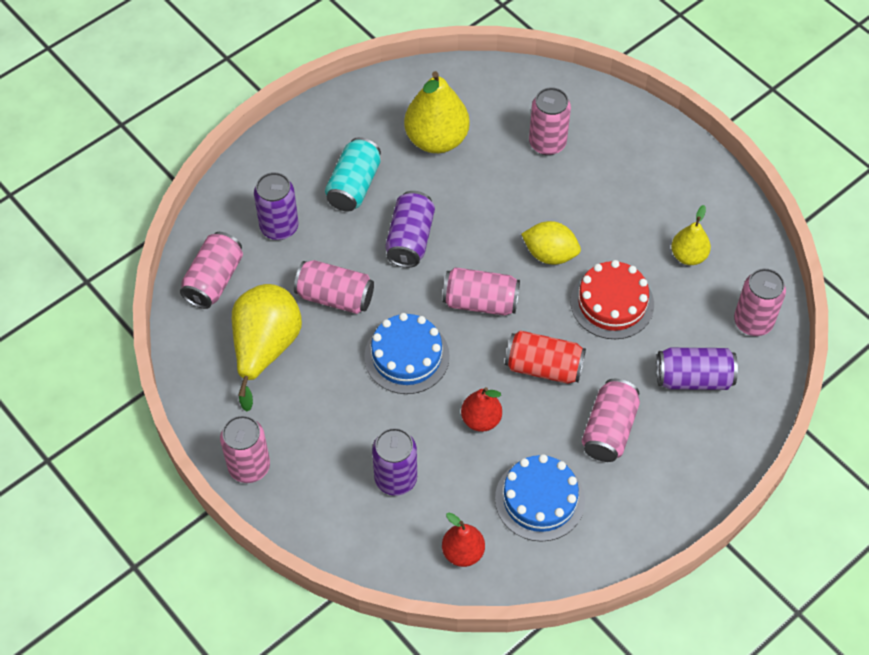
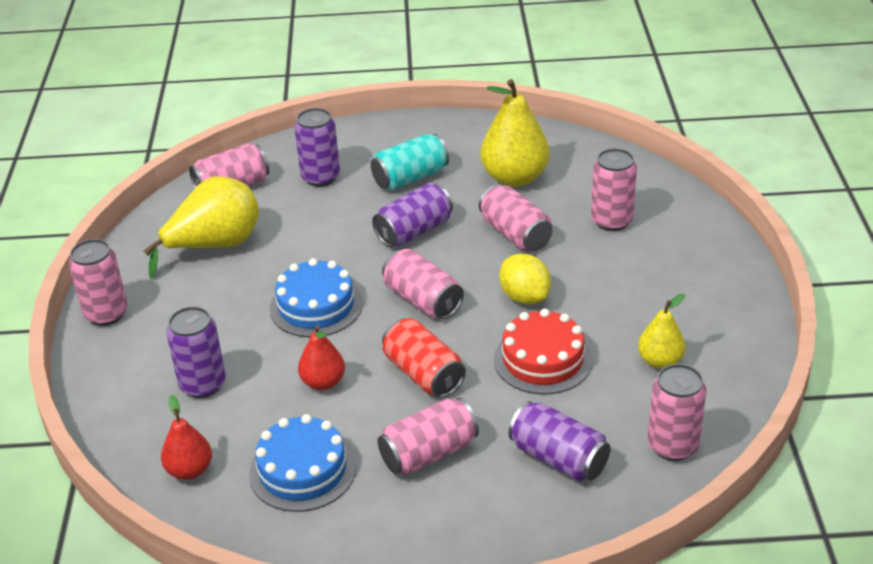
camera: 40 degrees right, 20 degrees down
(335, 297) = (308, 239): pink can -> pink can (515, 234)

